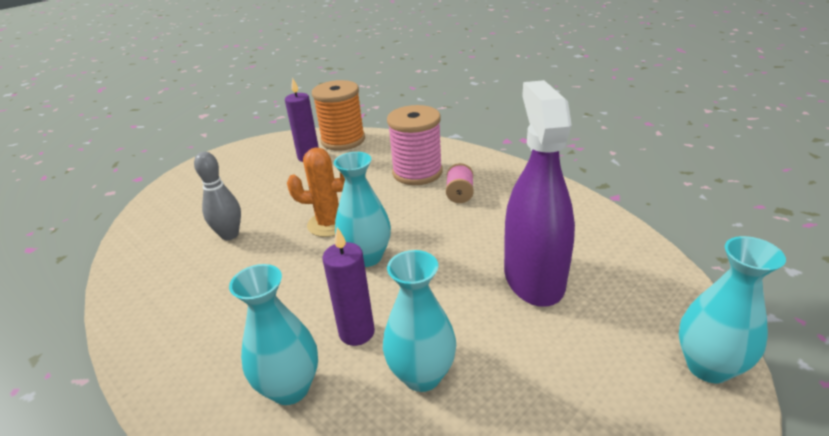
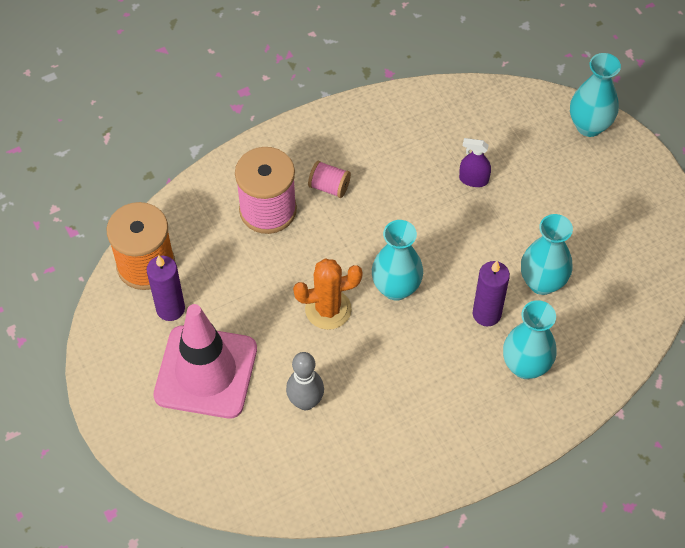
camera: 75 degrees left, 25 degrees up
(255, 183) = (206, 372): none -> pink traffic cone
(329, 224) = (328, 309): orange cactus -> orange cactus turned 60 degrees clockwise
(533, 278) = (473, 179): purple spray bottle -> purple spray bottle, size x0.40

